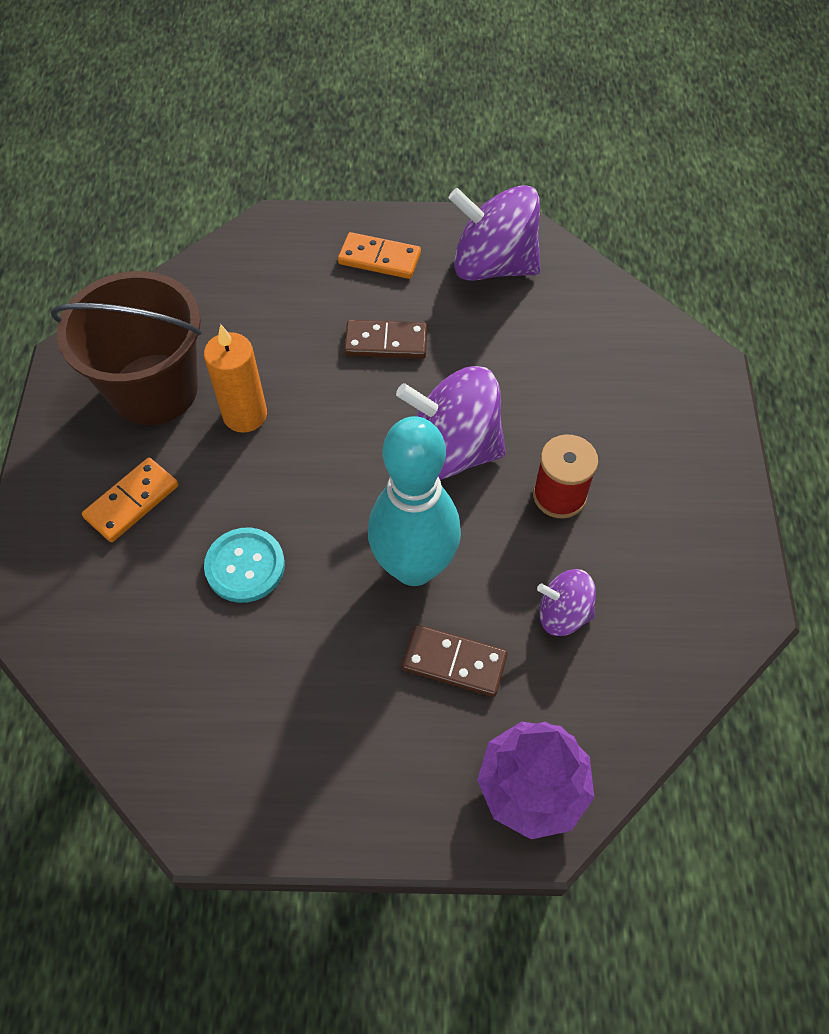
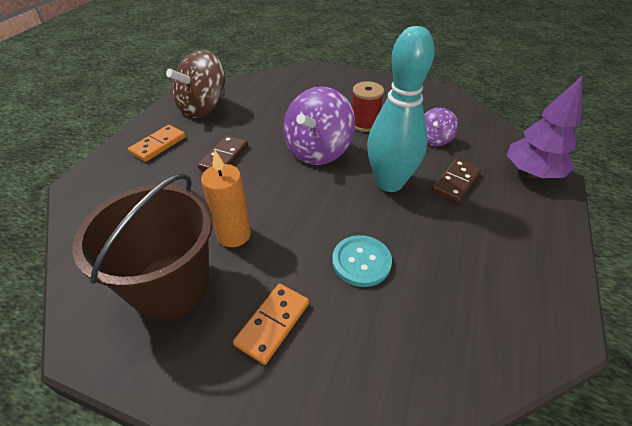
camera: 70 degrees left, 15 degrees down
(132, 501) = (272, 323): orange domino -> orange domino turned 60 degrees clockwise
(493, 265) = (203, 108): purple spinning top -> brown spinning top

